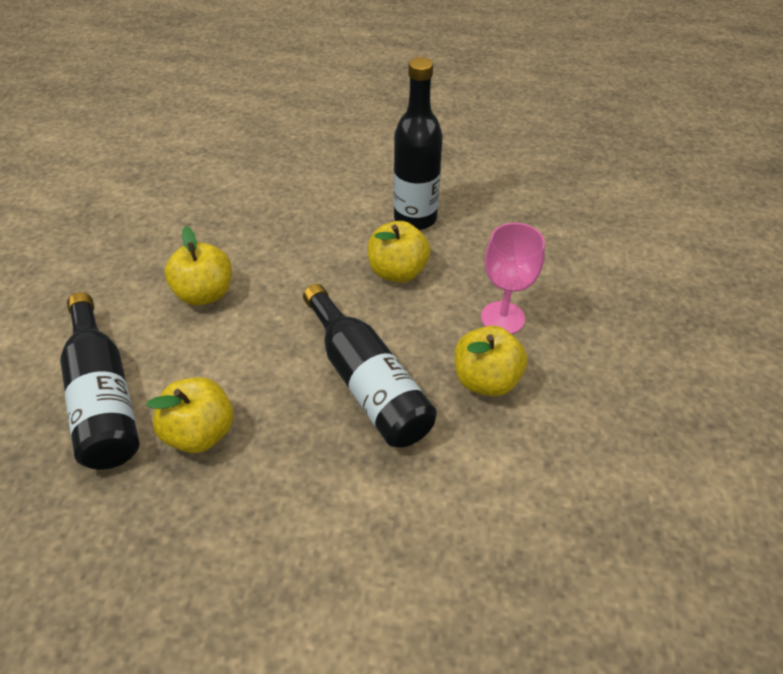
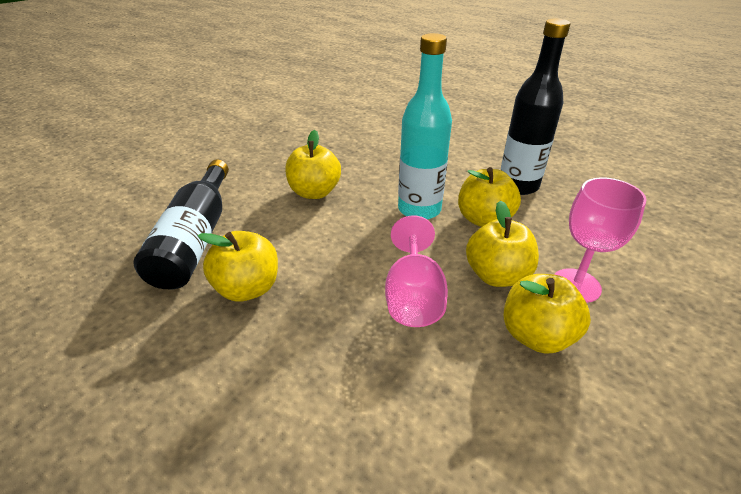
camera: 25 degrees right, 10 degrees down
(329, 280) = (419, 209): none -> turquoise bottle
(367, 382) = (413, 297): black bottle -> pink goblet
(432, 331) = (497, 275): none -> yellow apple

